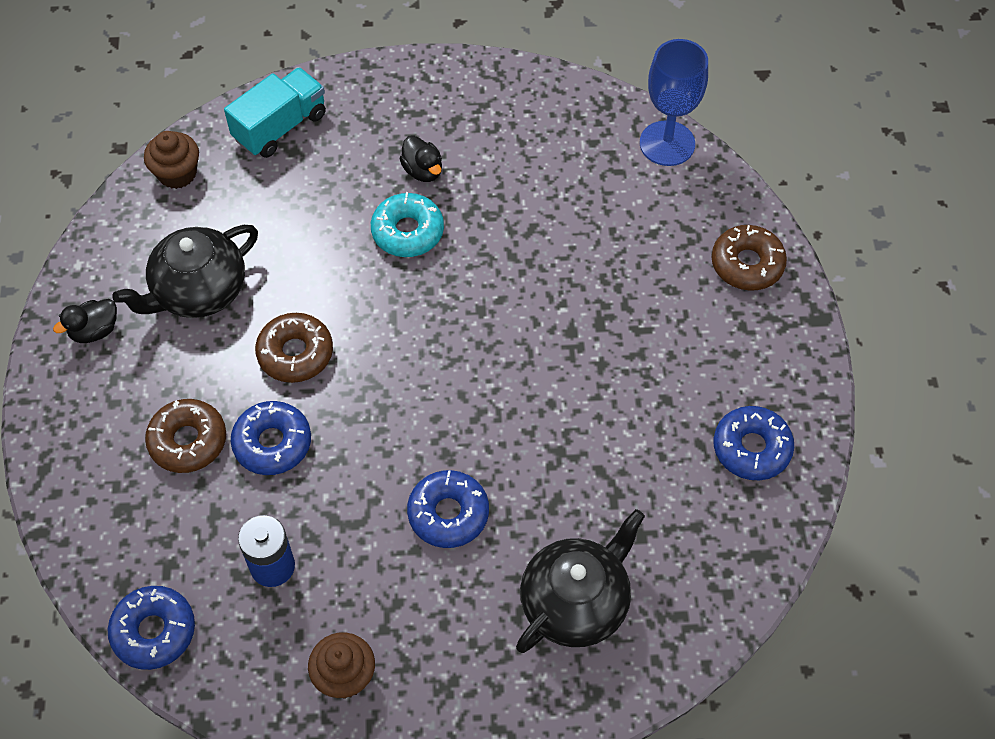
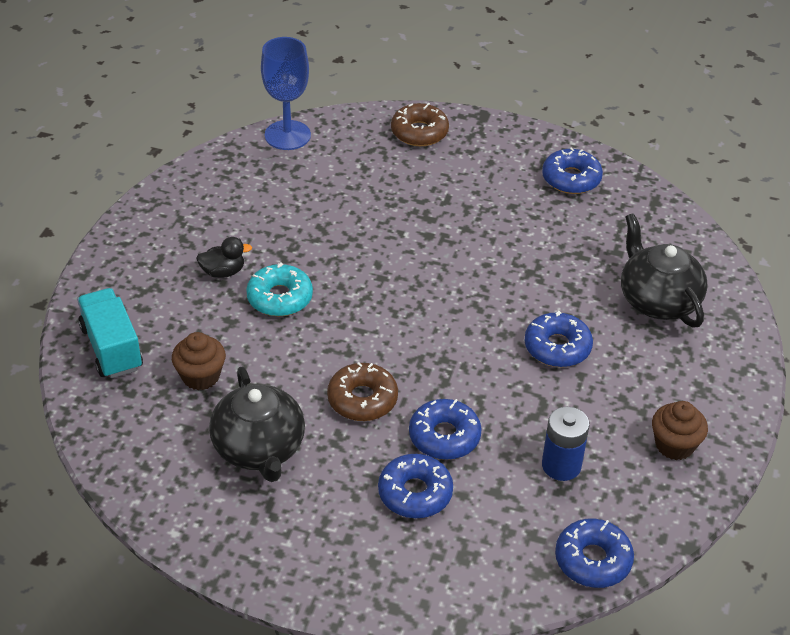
camera: 70 degrees left, 15 degrees down
(94, 331) = (260, 535): black duck -> none
(177, 173) = (115, 433): brown cupcake -> brown cupcake (201, 376)
(188, 441) = (415, 493): brown donut -> blue donut

